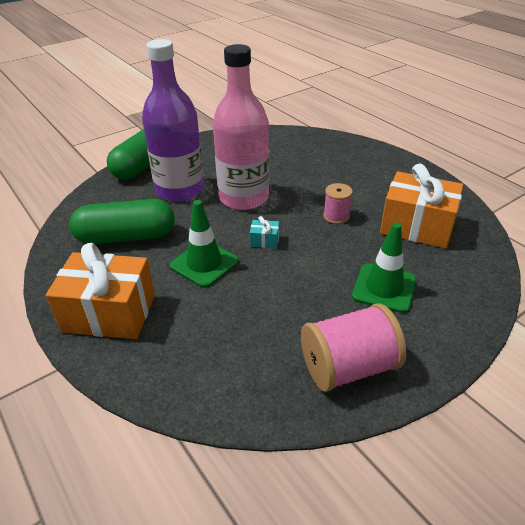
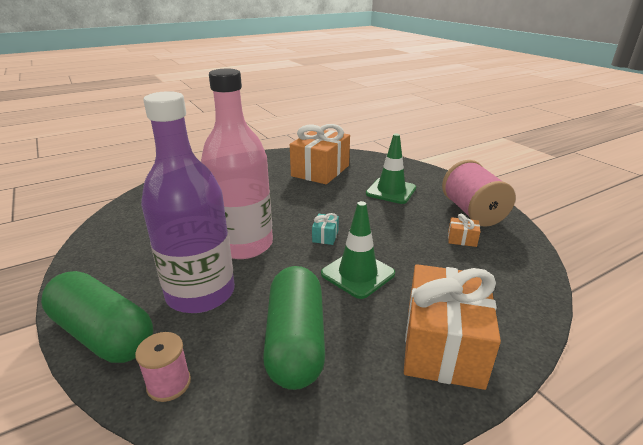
camera: 85 degrees left, 10 degrees down
(275, 346) = (462, 239): none -> orange gift
(336, 216) = (297, 199): pink spool -> pink spool (169, 383)

